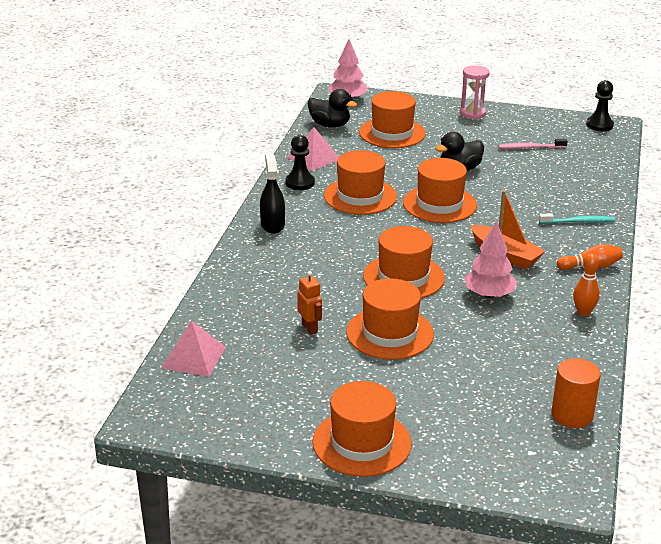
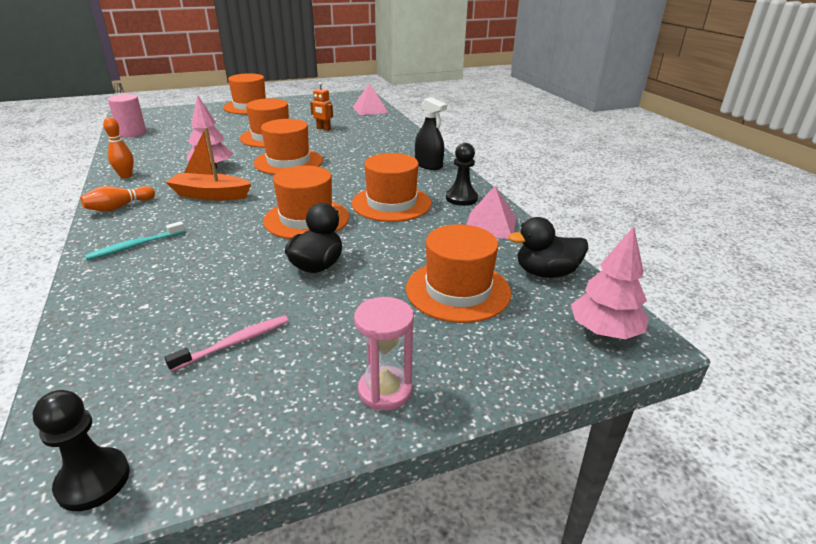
camera: 145 degrees right, 0 degrees up
(572, 415) = (132, 133): orange cylinder -> pink cylinder

